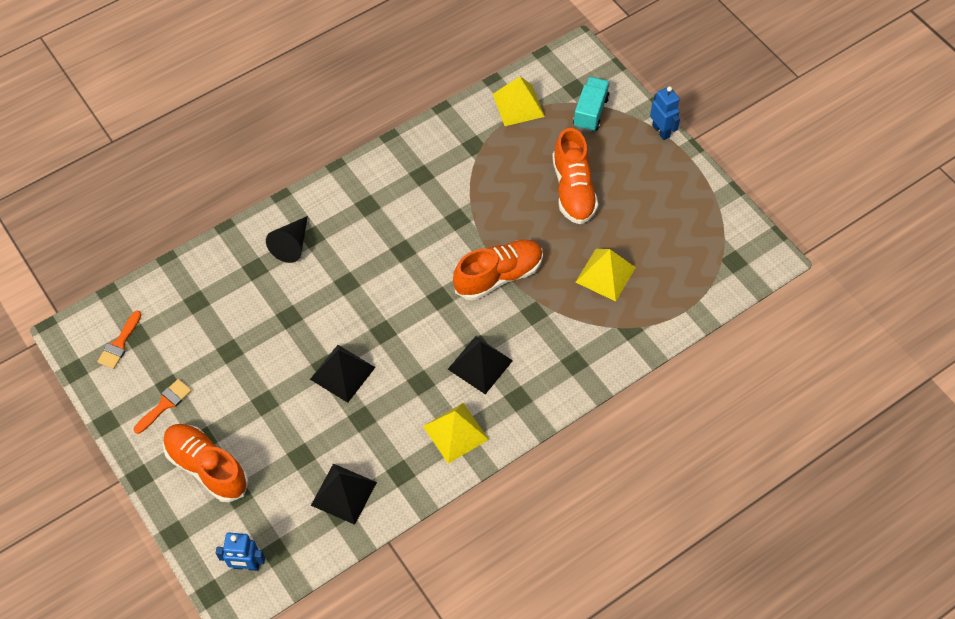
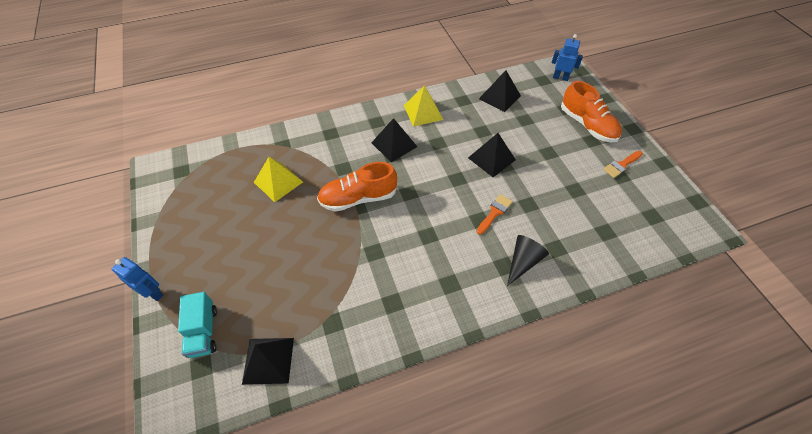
camera: 165 degrees left, 5 degrees down
(119, 344) = (665, 212): orange brush -> orange brush (494, 212)
(518, 105) = (268, 360): yellow pyramid -> black pyramid
(573, 189) = (264, 254): orange shoe -> none
(590, 112) = (203, 331): turquoise truck -> turquoise truck turned 45 degrees counterclockwise
(661, 131) = (153, 293): blue robot -> blue robot turned 135 degrees clockwise

